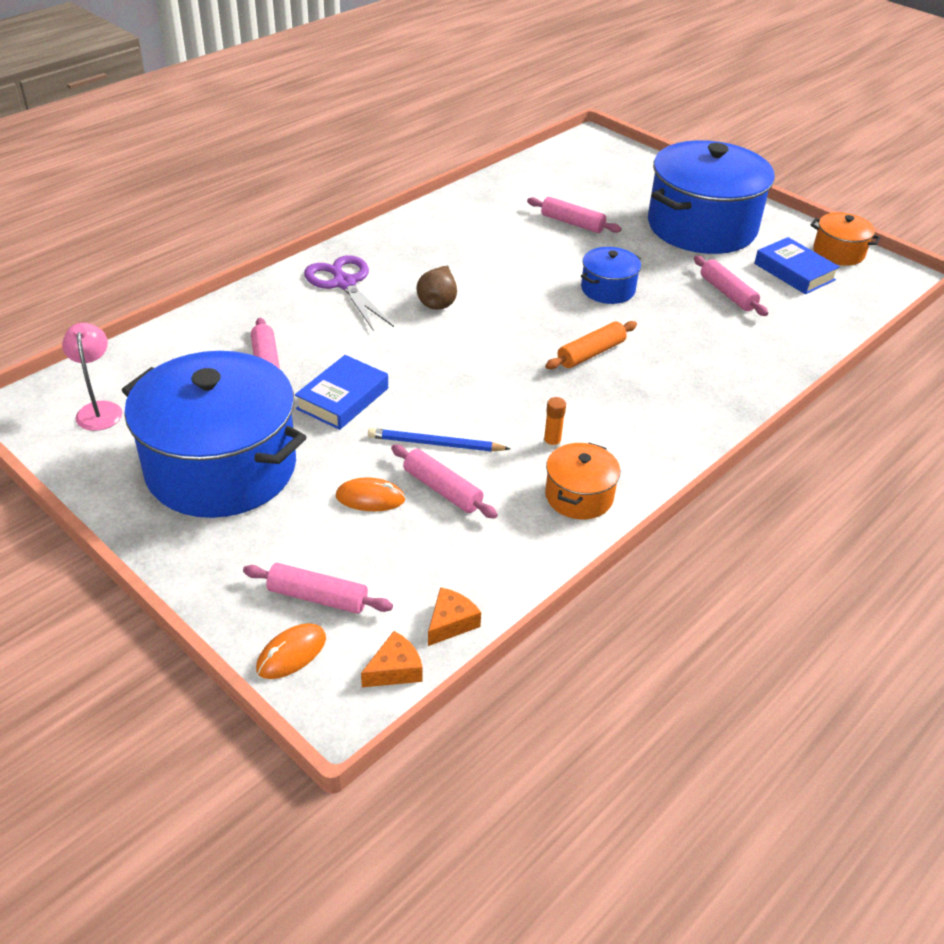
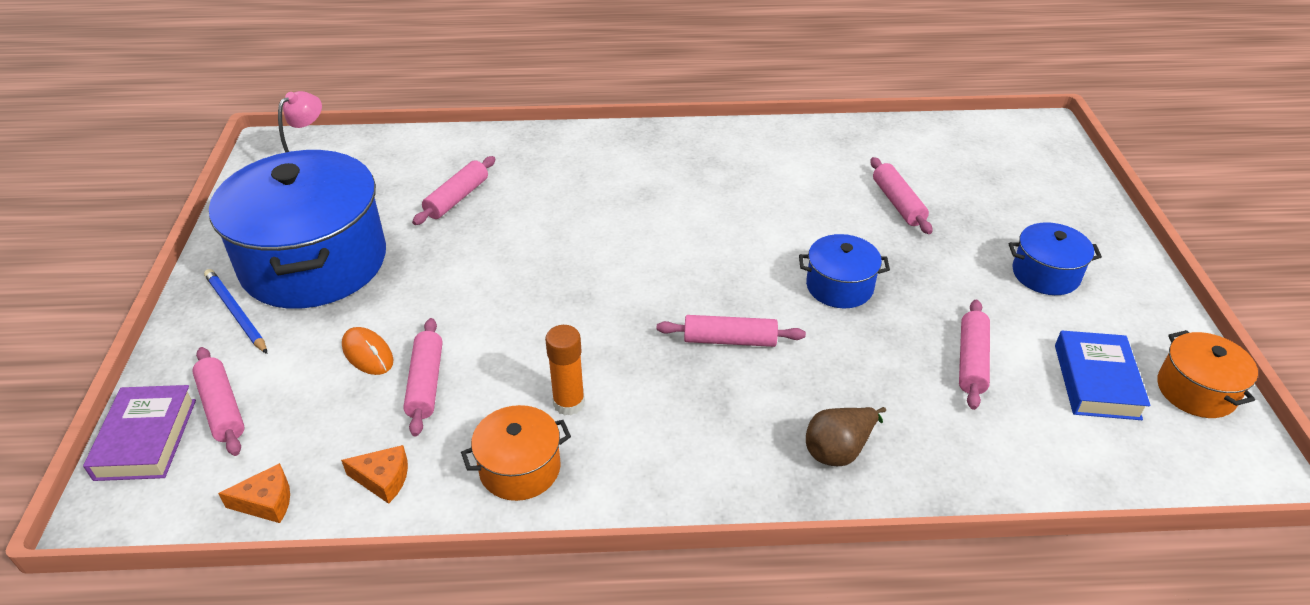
camera: 45 degrees right, 0 degrees up
(291, 653) = (146, 439): orange mouse -> purple book
(343, 398) = (468, 258): blue book -> none
(344, 283) = (608, 161): purple scissors -> none
(395, 670) = (179, 508): orange cheese -> orange cheese (383, 479)
(435, 444) = (478, 340): blue pencil -> blue pencil (236, 313)
(438, 302) = (661, 216): brown pear -> brown pear (839, 450)
(552, 444) = (569, 403): orange glue stick -> orange glue stick, size x1.53
(591, 353) = (730, 340): orange rolling pin -> pink rolling pin
(701, 227) = (1045, 274): blue pot -> blue pot, size x0.46

